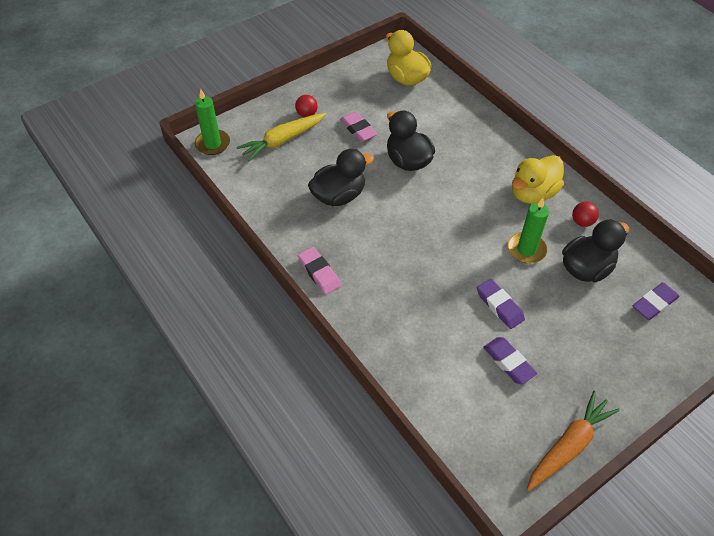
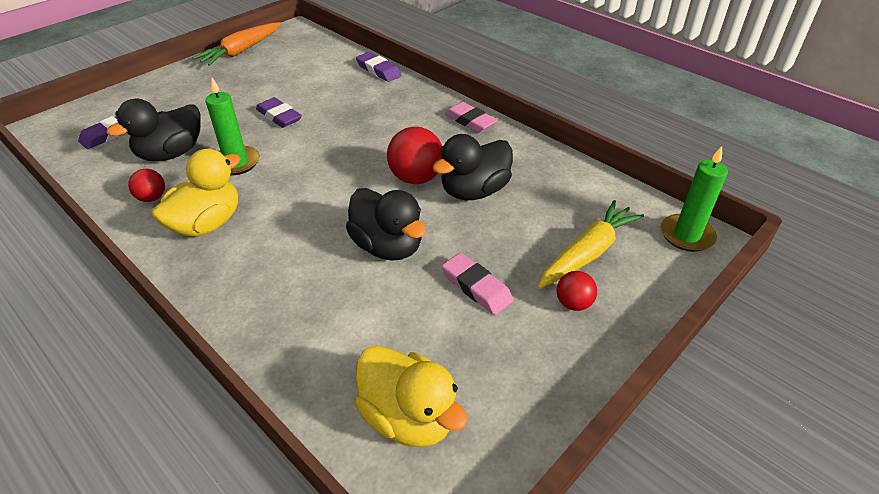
camera: 170 degrees right, 10 degrees down
(380, 214) = (416, 178): none -> red ball
(509, 362) = (278, 84): purple eraser -> purple eraser (378, 70)

